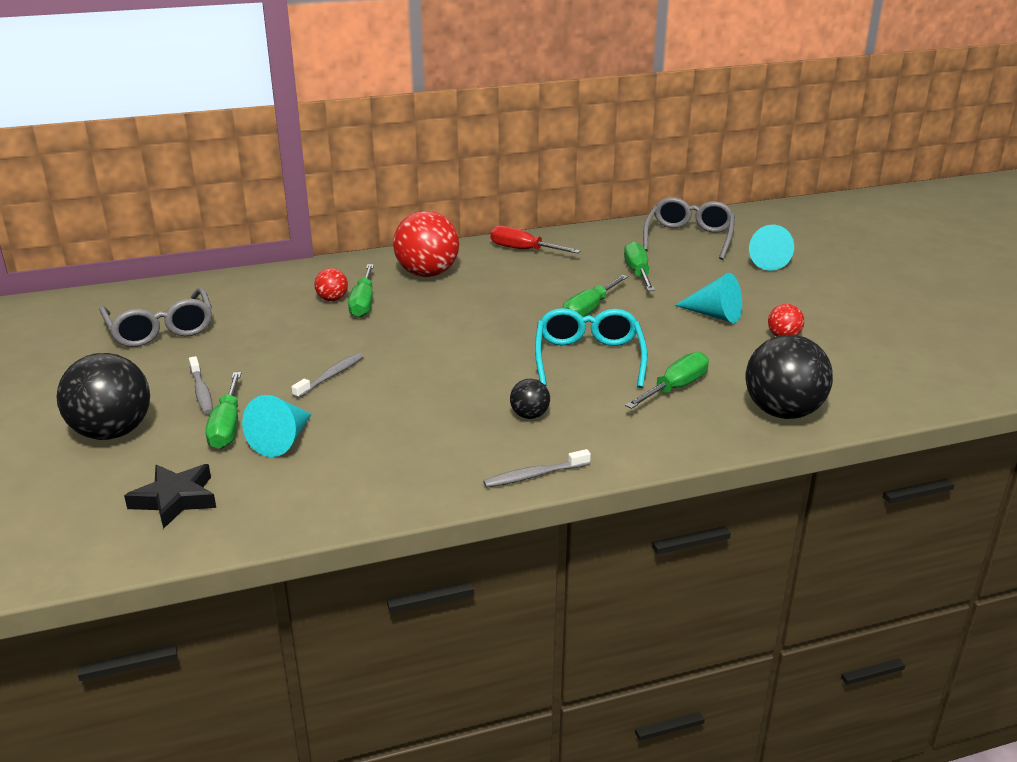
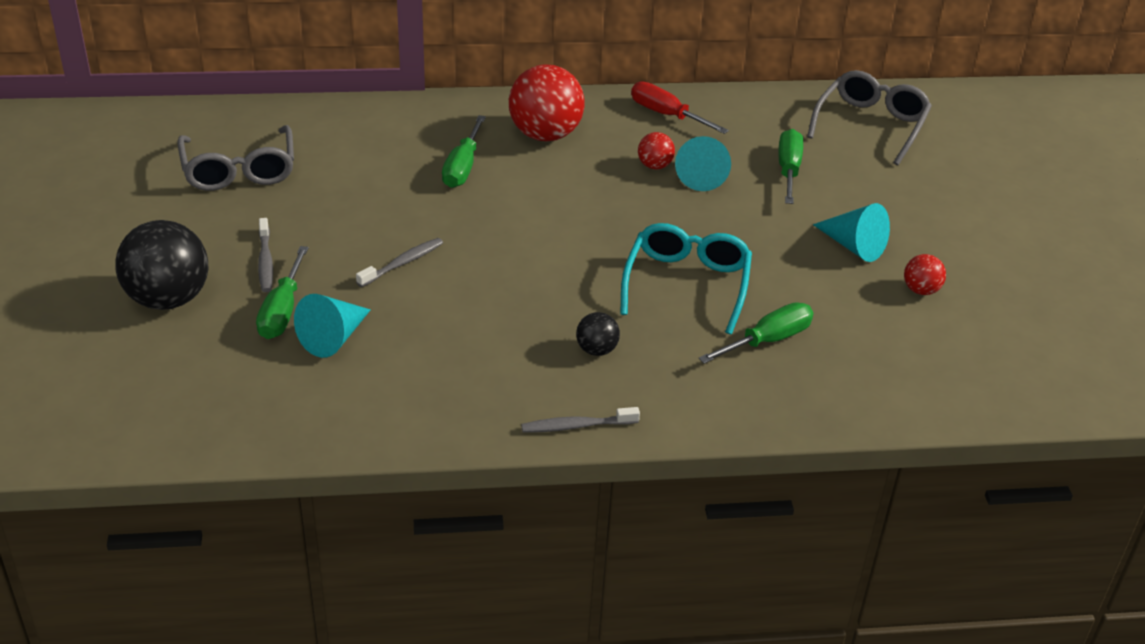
camera: 10 degrees right, 10 degrees up
(175, 499) = (215, 391): black star -> none
(332, 299) = (430, 156): red ball -> red ball (654, 166)
(589, 309) = (712, 215): green screwdriver -> none
(765, 261) = (948, 175): turquoise cone -> turquoise cone (702, 175)
(782, 412) = (874, 392): black ball -> none

